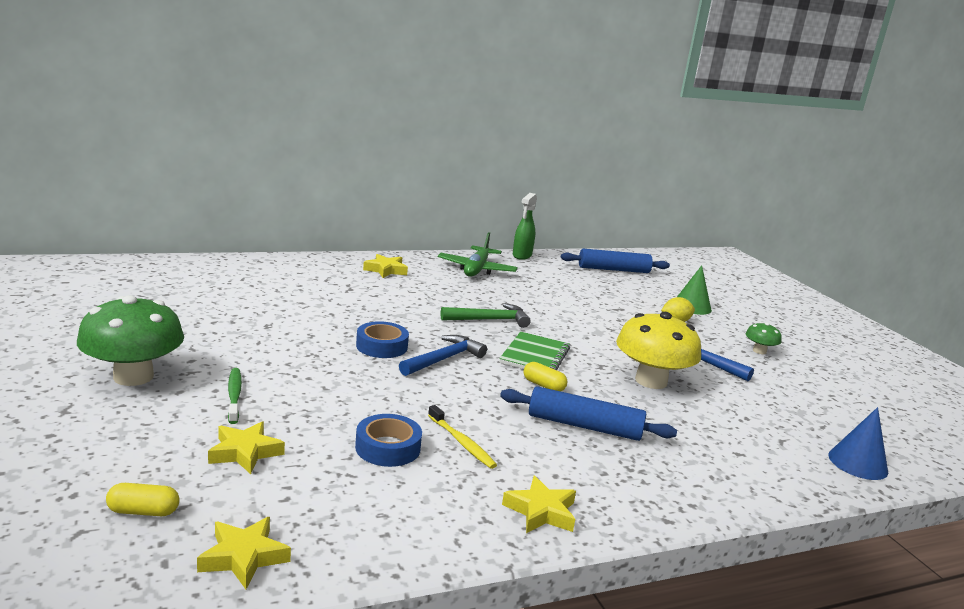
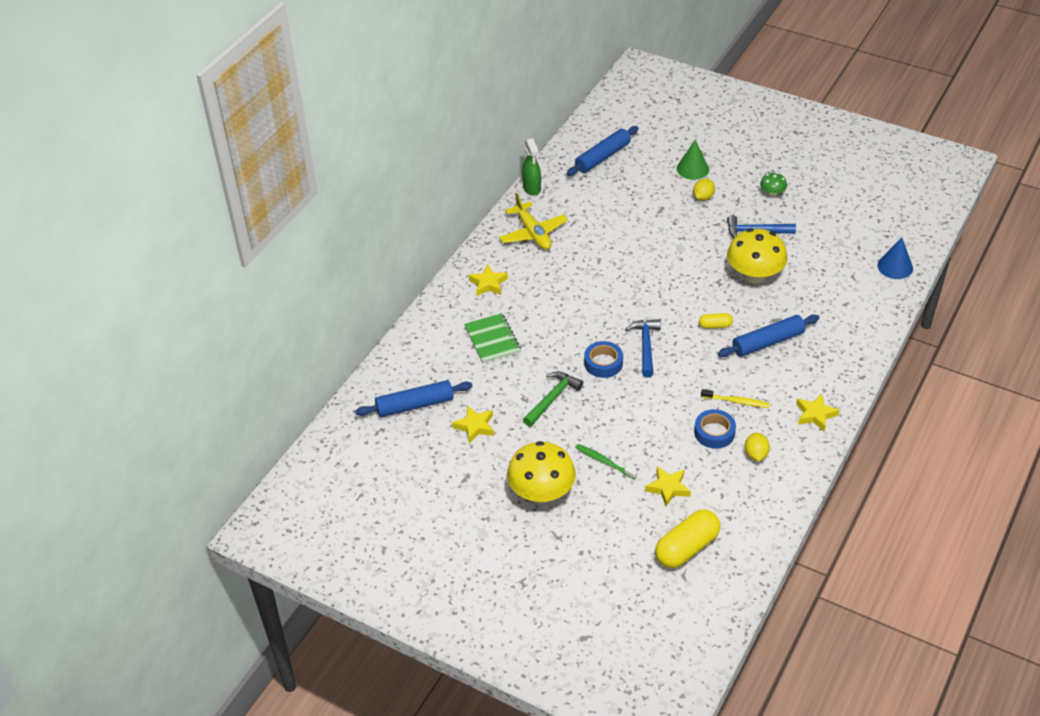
camera: 35 degrees left, 25 degrees up
(133, 376) = (541, 492): green mushroom -> yellow mushroom
(143, 511) = (686, 548): yellow capsule -> yellow capsule, size x2.01
(183, 283) = (415, 405): none -> blue rolling pin
(243, 557) = (752, 532): yellow star -> yellow star (475, 426)
(398, 494) = (755, 454): none -> yellow lemon
(476, 269) = (533, 233): green plane -> yellow plane
(490, 320) = (616, 287): green hammer -> green hammer (552, 398)
(535, 356) = (680, 302): green notebook -> green notebook (492, 340)

